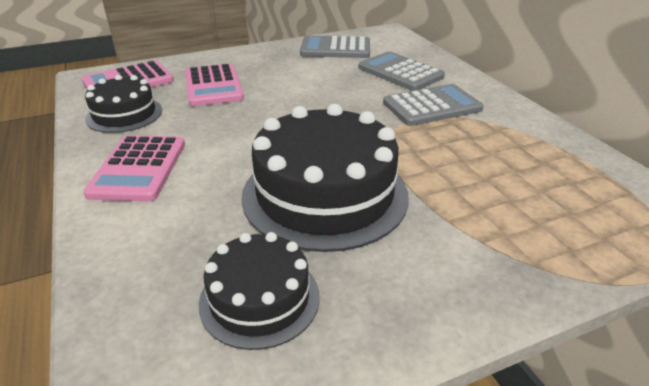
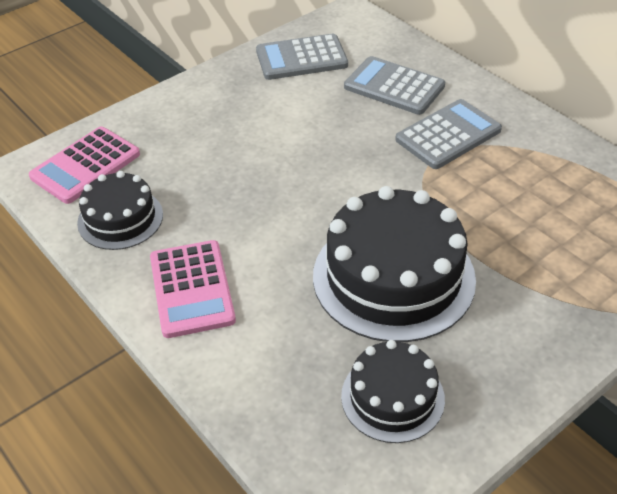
camera: 15 degrees left, 10 degrees up
(213, 86) = (193, 152): pink calculator -> none

